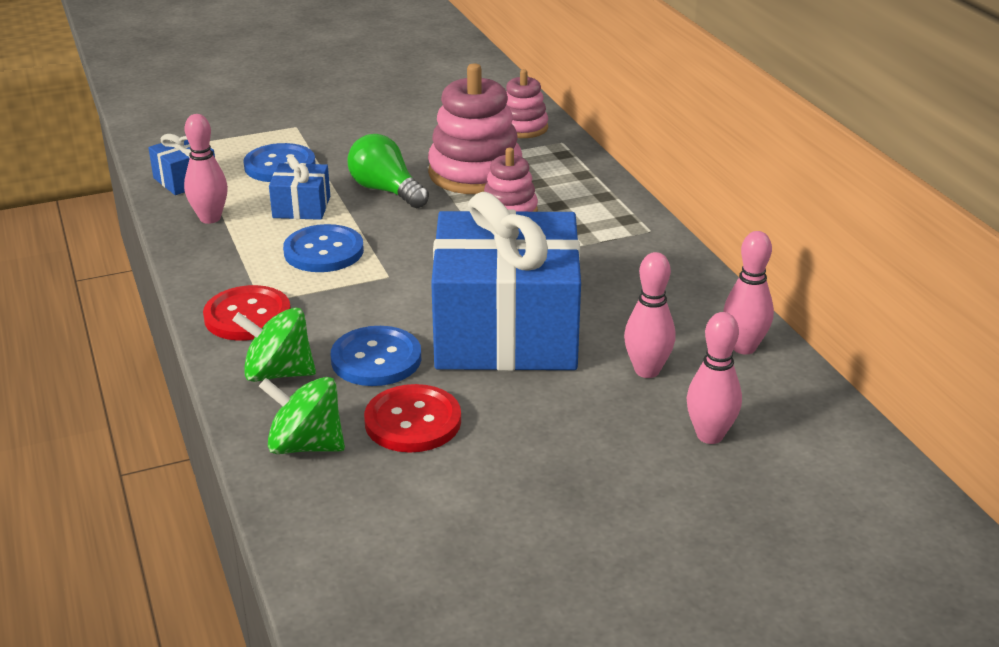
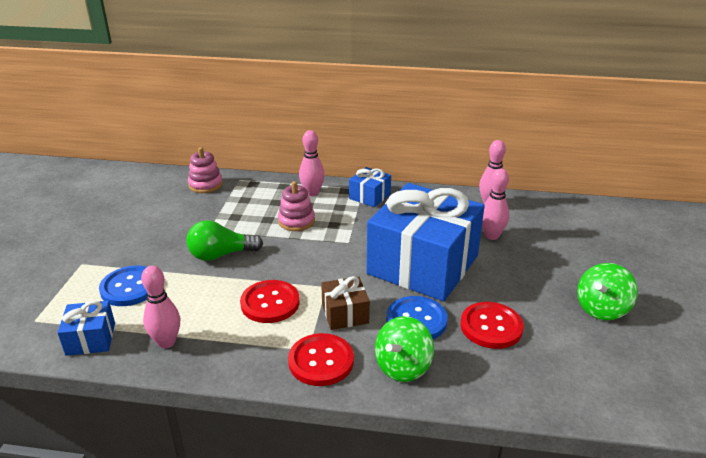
camera: 60 degrees left, 0 degrees up
(301, 207) = (201, 295): blue gift -> blue gift (369, 196)
(305, 445) = (491, 378): green spinning top -> green spinning top (602, 309)
(324, 251) = (270, 303): blue button -> red button
(346, 305) = (345, 313): none -> brown gift
(475, 173) = (239, 217): pink stacking toy -> none
(710, 435) = (556, 239): pink bowling pin -> pink bowling pin (312, 193)

